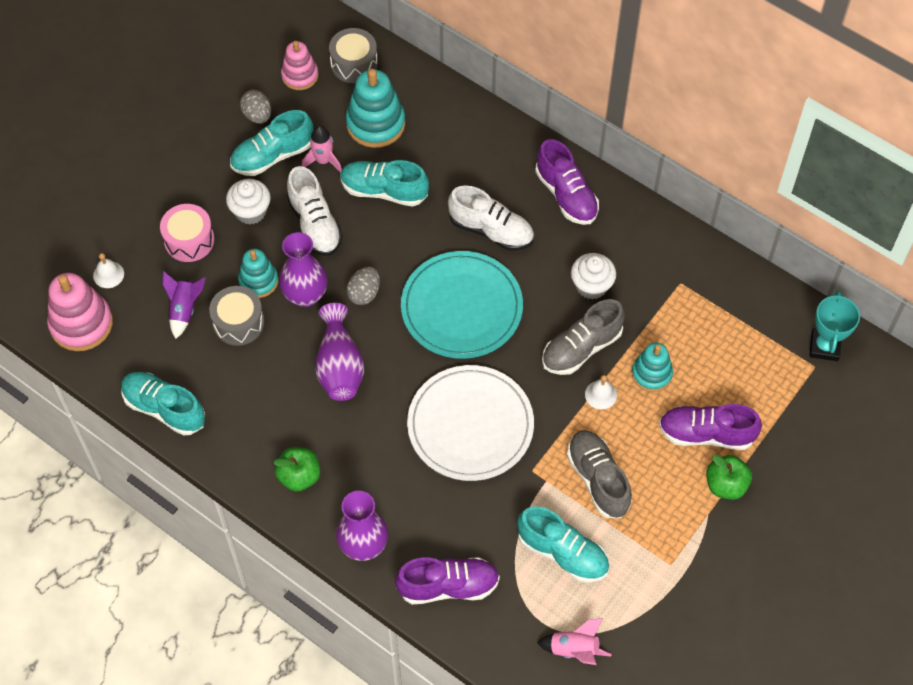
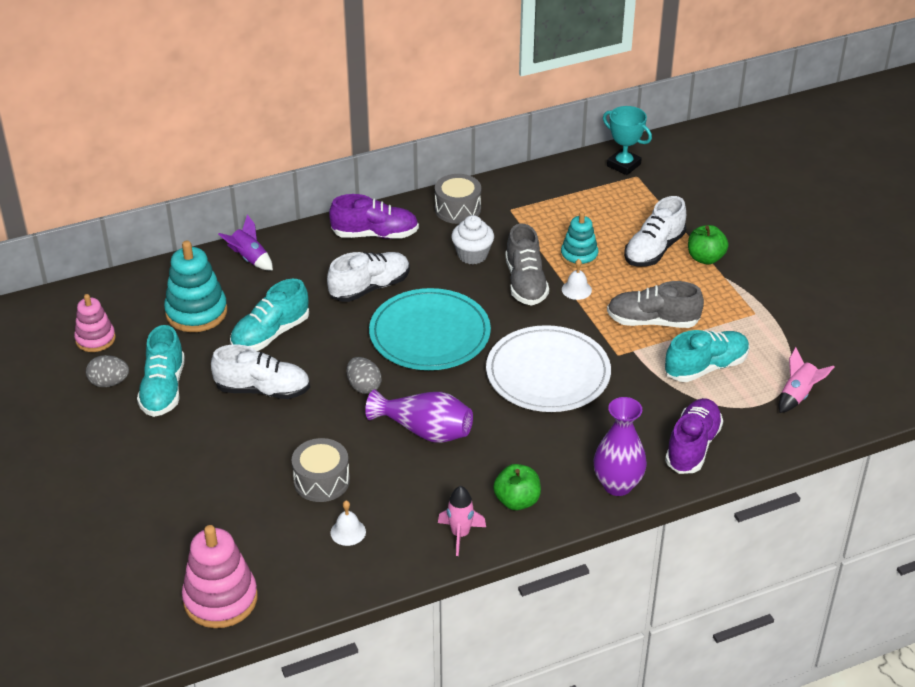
camera: 60 degrees left, 20 degrees down
(108, 274) = (182, 556): white bell -> white bell (348, 532)
(164, 409) = (371, 570): turquoise shoe -> none
(184, 310) = (273, 514): purple rocket -> purple rocket (249, 259)
(189, 240) = (199, 481): pink drum -> none
(251, 211) = (209, 427): white cupcake -> none
(258, 281) = (289, 450): turquoise stacking toy -> none
(305, 295) = (332, 425): purple vase -> none
(323, 161) = (202, 359): pink rocket -> pink rocket (460, 534)
(354, 64) = (120, 301): grey drum -> grey drum (458, 209)
(706, 434) = (654, 250): purple shoe -> white shoe

